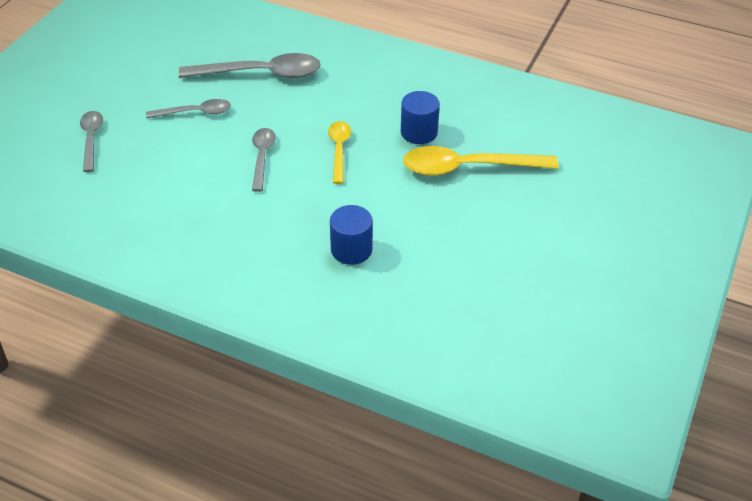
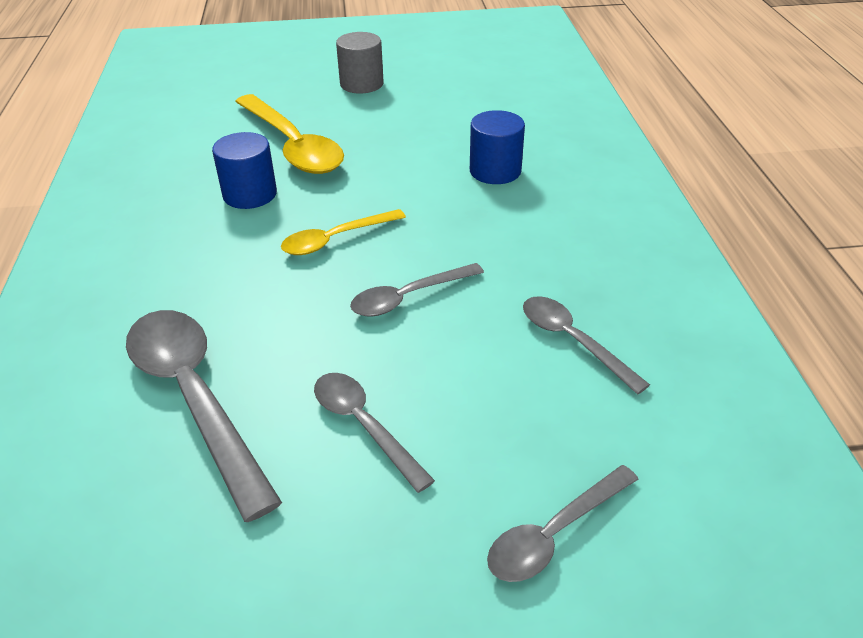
camera: 120 degrees left, 5 degrees down
(171, 198) = (573, 341): none -> grey spoon
(547, 237) = (361, 84): none -> grey cylinder

